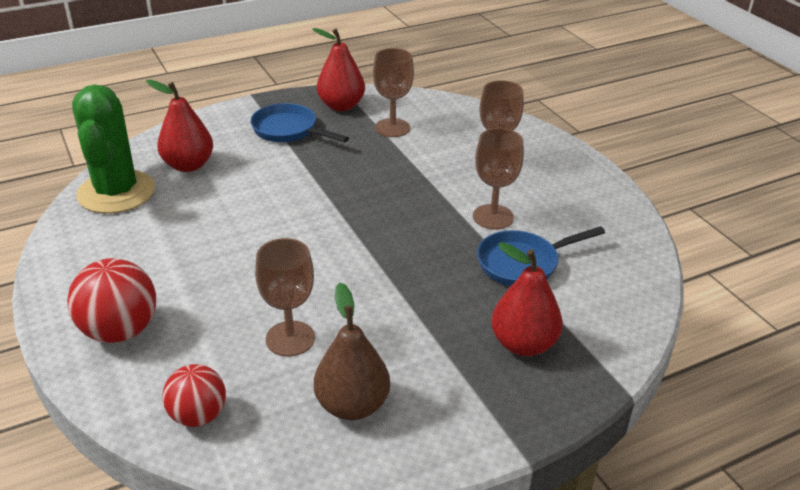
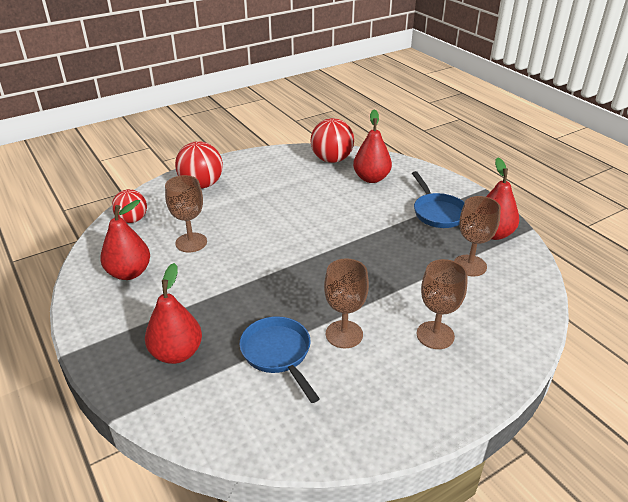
camera: 85 degrees right, 0 degrees up
(116, 192) = (331, 159): green cactus -> red ball
(288, 130) = (437, 212): blue pan -> blue pan turned 135 degrees clockwise
(352, 405) = (129, 273): brown pear -> red pear

